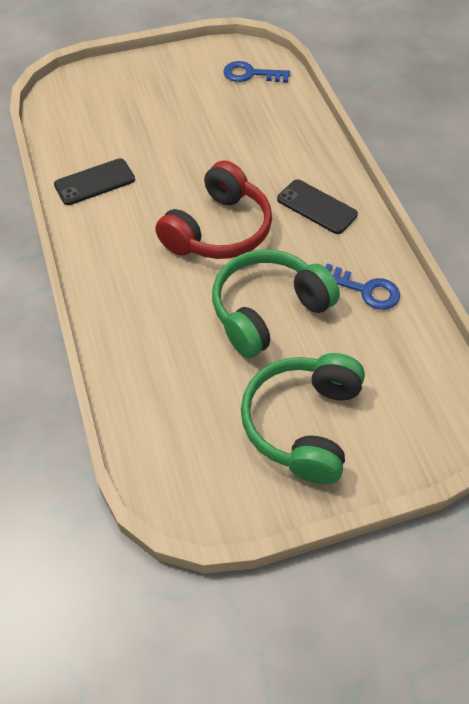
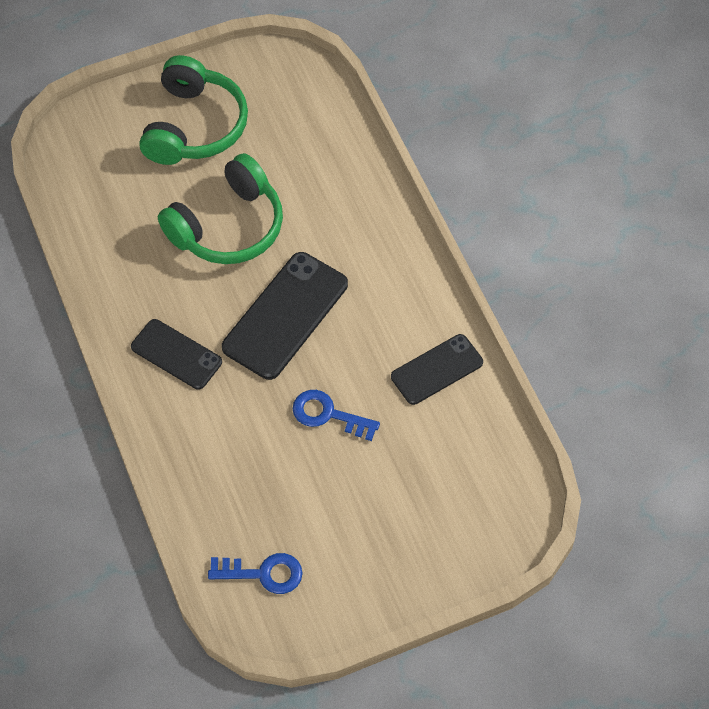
camera: 175 degrees right, 5 degrees up
(218, 230) = (285, 316): red headphones -> black phone
(366, 290) = (129, 256): blue key -> blue key (328, 414)

